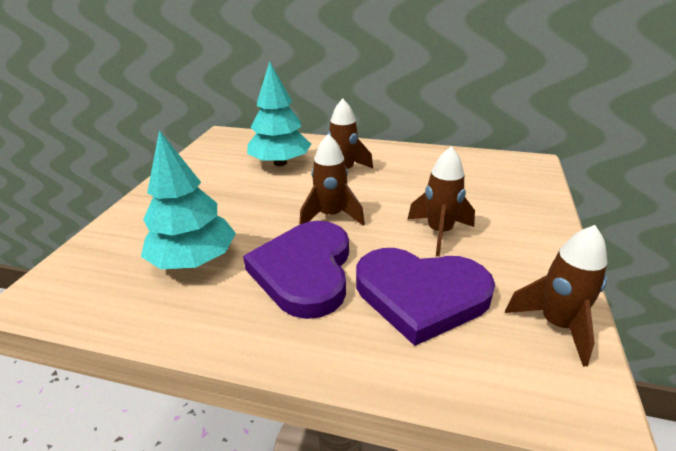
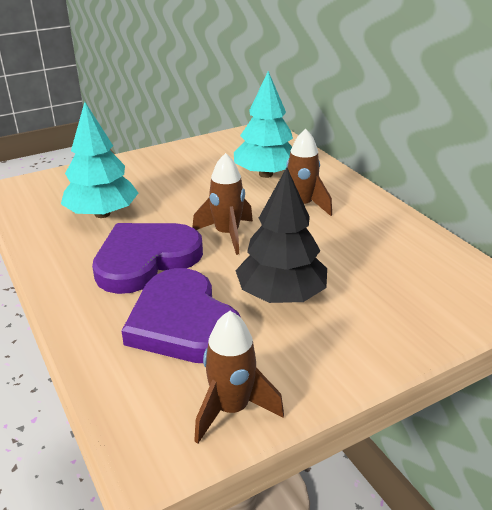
camera: 45 degrees right, 0 degrees up
(439, 233) = (281, 295): brown rocket -> black tree

